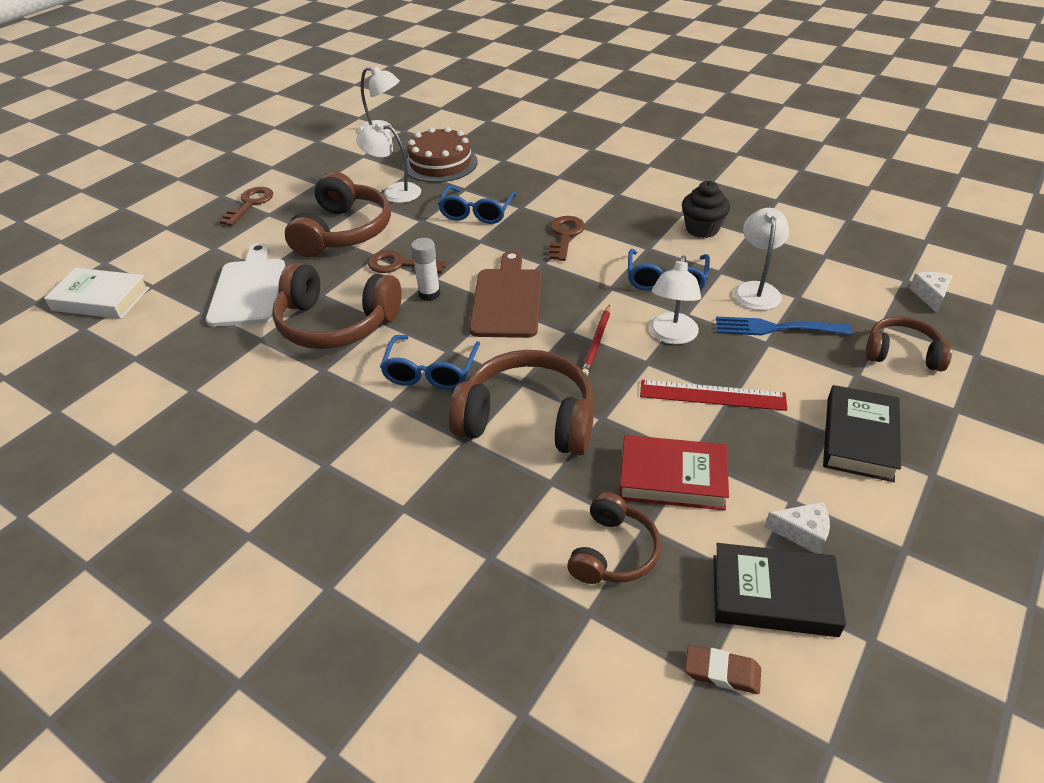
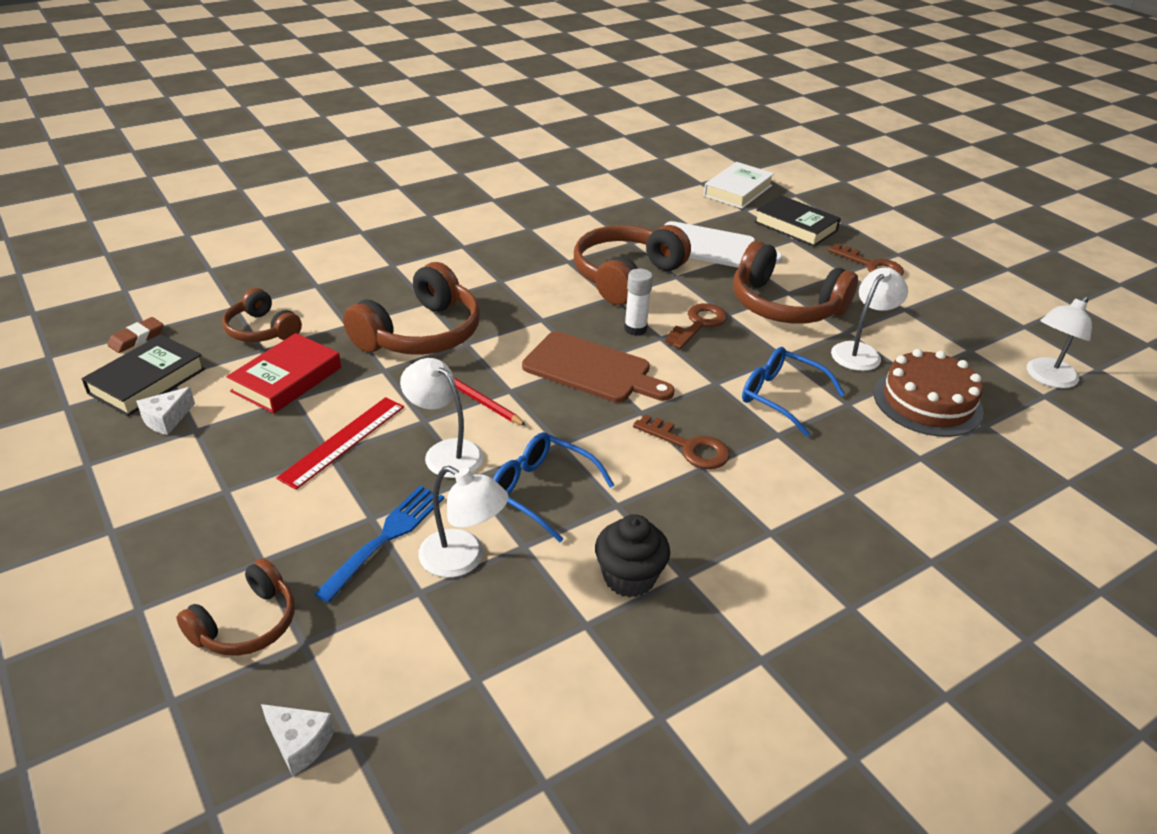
camera: 110 degrees right, 5 degrees down
(430, 372) = (521, 305): blue glasses -> none
(859, 438) = (197, 507): black book -> black book (795, 226)

